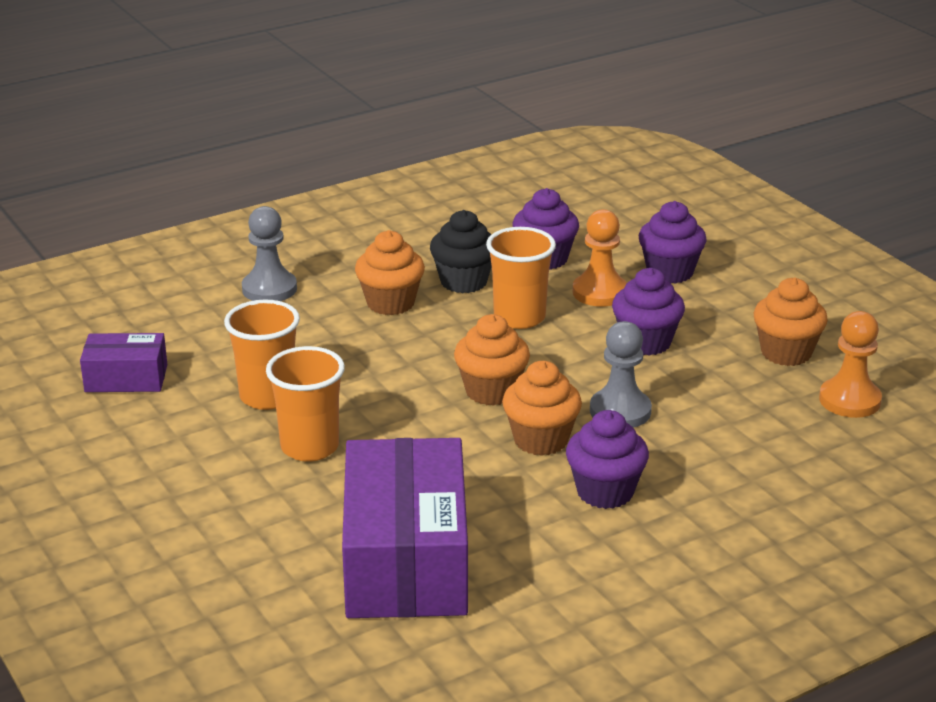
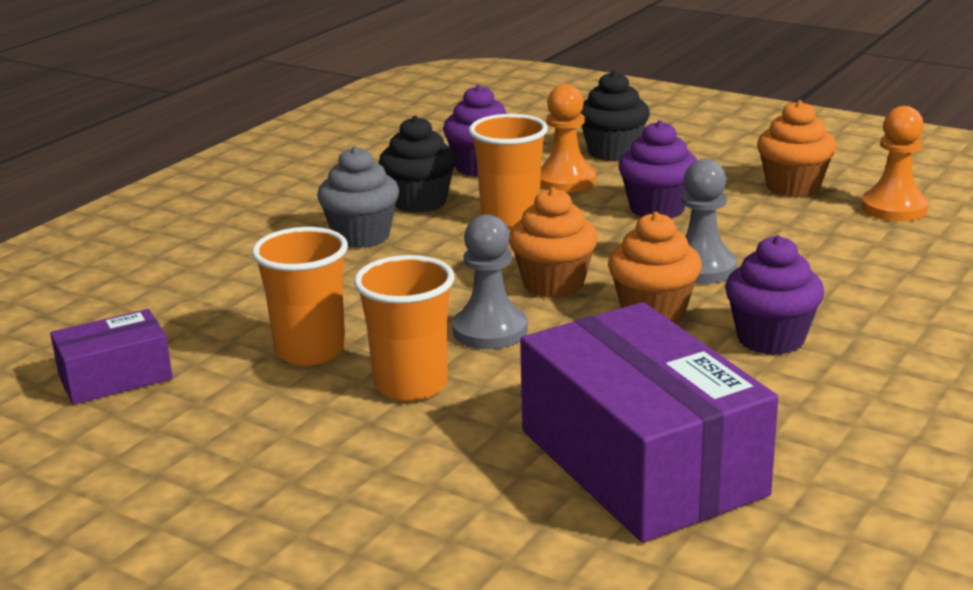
camera: 25 degrees left, 5 degrees down
(269, 289) = (211, 255): grey pawn -> grey pawn (490, 331)
(390, 303) = (361, 236): orange cupcake -> grey cupcake
(670, 272) = (613, 152): purple cupcake -> black cupcake

